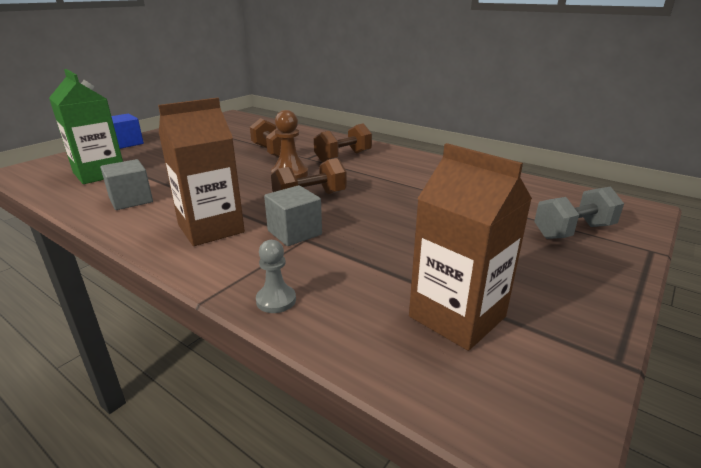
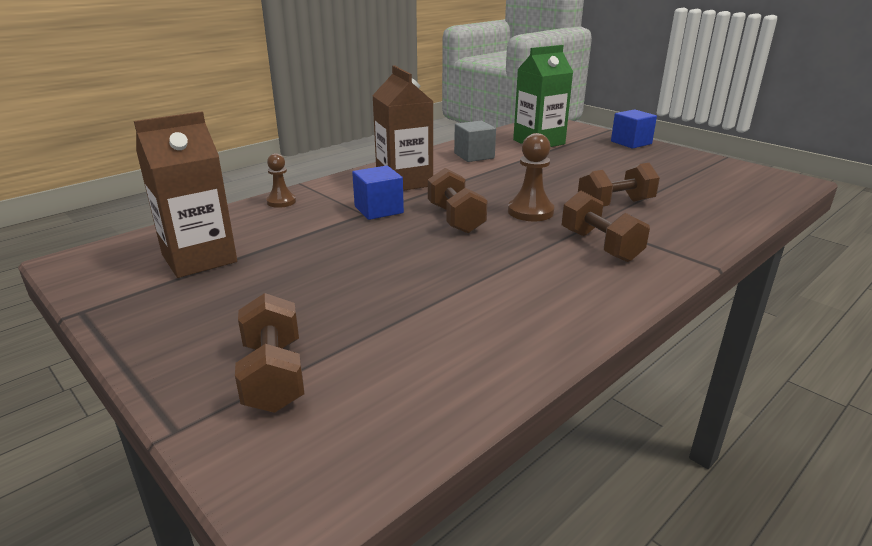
camera: 100 degrees right, 0 degrees up
(276, 300) = (281, 202): grey pawn -> brown pawn
(294, 233) = (378, 210): grey cube -> blue cube
(573, 231) = (273, 376): grey dumbbell -> brown dumbbell

